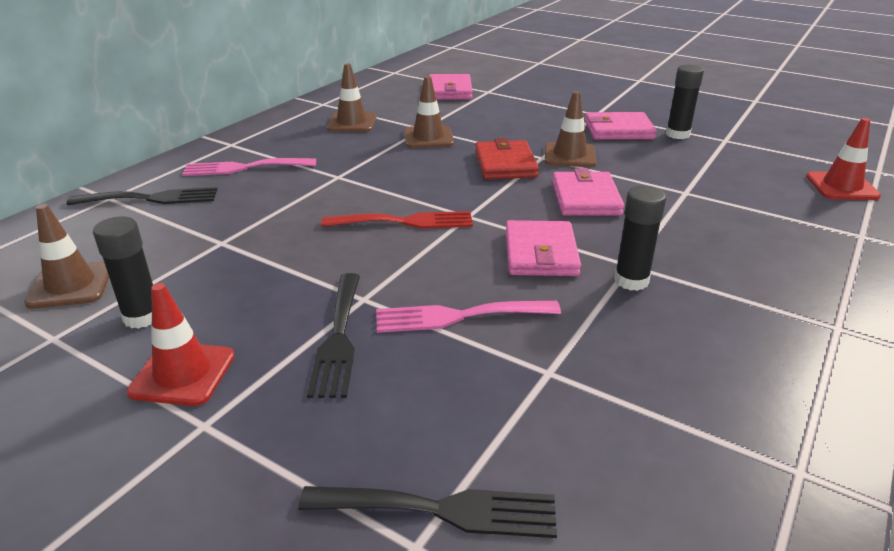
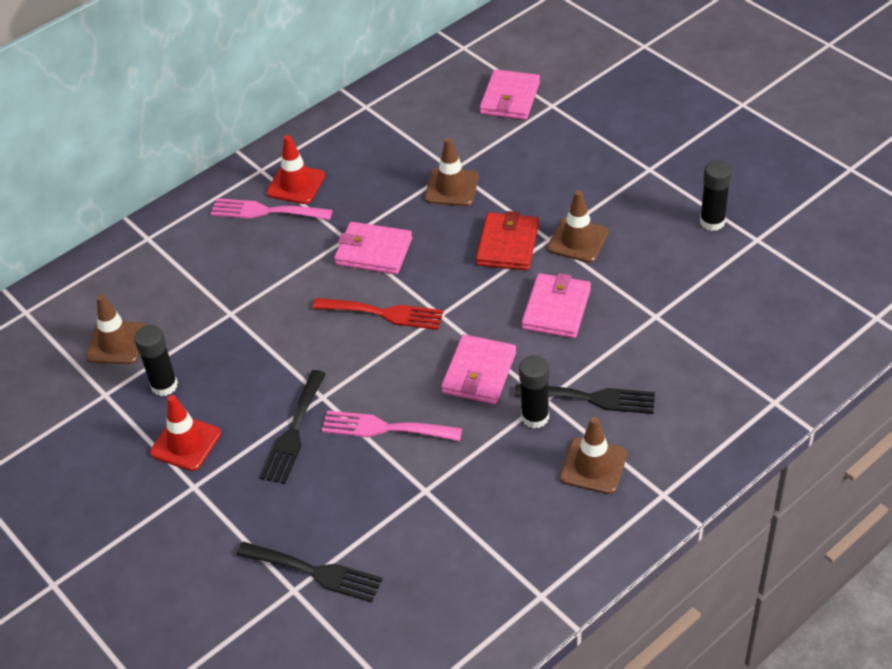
camera: 20 degrees right, 15 degrees up
(151, 198) = (182, 245): black fork -> black fork (592, 398)
(352, 123) = (385, 148): brown traffic cone -> brown traffic cone (593, 466)
(618, 130) = (654, 204): pink wallet -> pink wallet (373, 251)
(841, 186) = (816, 334): red traffic cone -> red traffic cone (296, 184)

